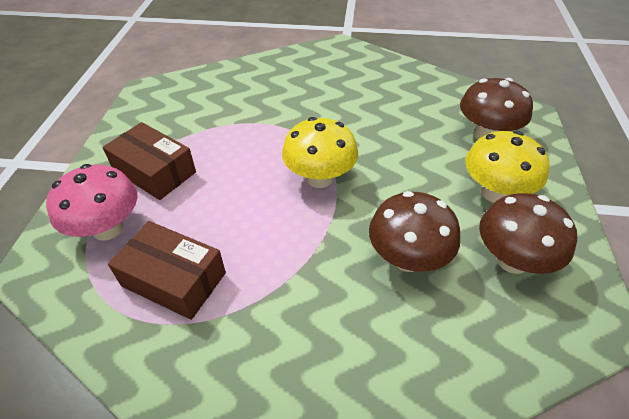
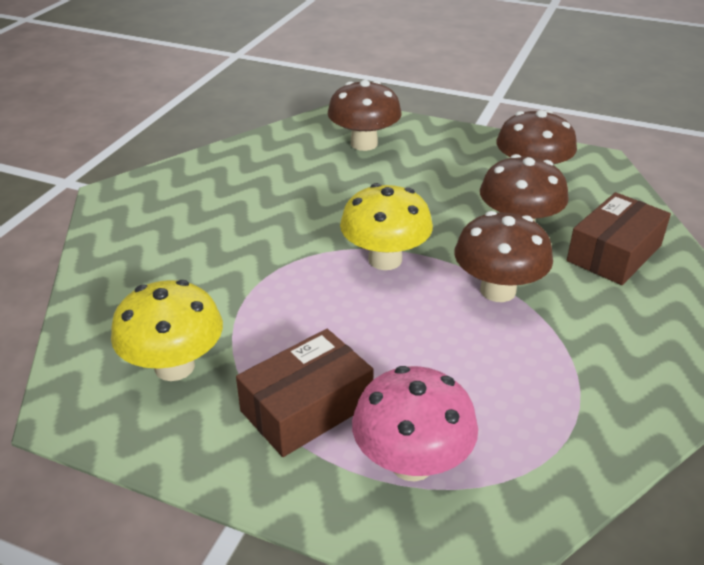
camera: 75 degrees left, 10 degrees down
(174, 279) = (517, 396): brown box -> brown box (614, 253)
(303, 253) = (498, 290): none -> brown mushroom
(495, 192) = (448, 162): yellow mushroom -> yellow mushroom (174, 366)

